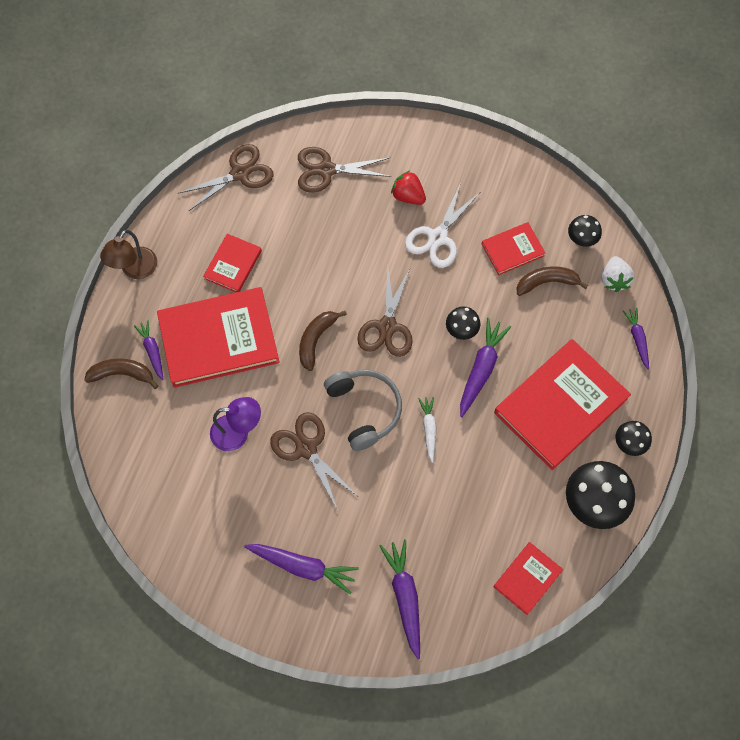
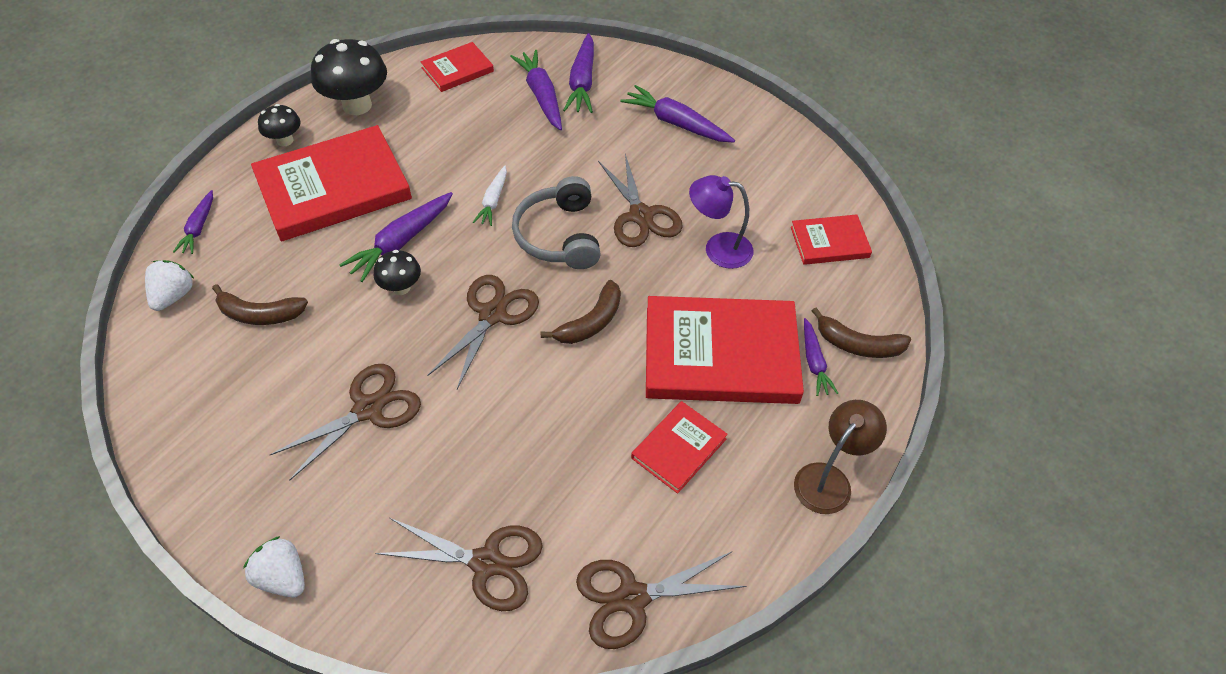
camera: 165 degrees left, 15 degrees down
(408, 196) = (379, 482): red strawberry -> none
(434, 134) = (283, 577): none -> white strawberry
(436, 566) = (541, 96): none -> purple carrot
(437, 237) = (369, 409): white scissors -> brown scissors
(512, 250) = (276, 365): red book -> red book (829, 242)
(581, 239) = (176, 354): black mushroom -> none

